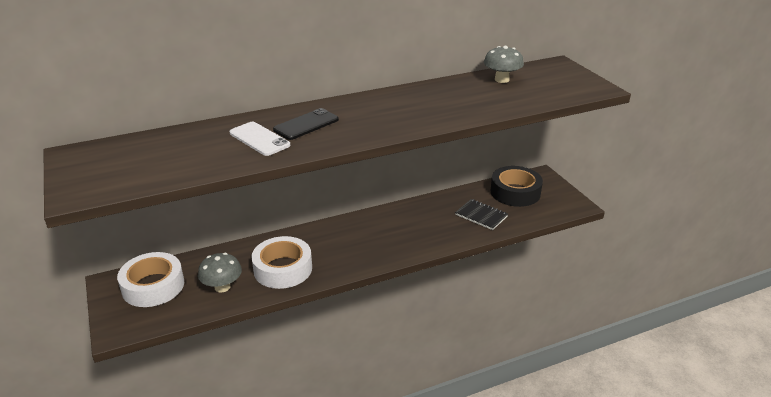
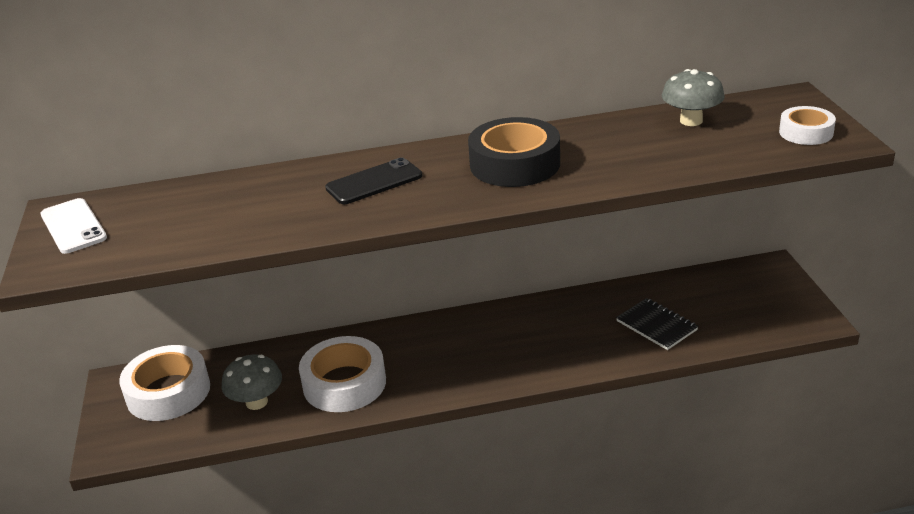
camera: 15 degrees right, 0 degrees up
(259, 139) = (302, 201): white phone -> white phone (73, 226)
(515, 192) = (721, 292): black tape -> black tape (515, 164)
(574, 84) = (806, 132): none -> white tape

